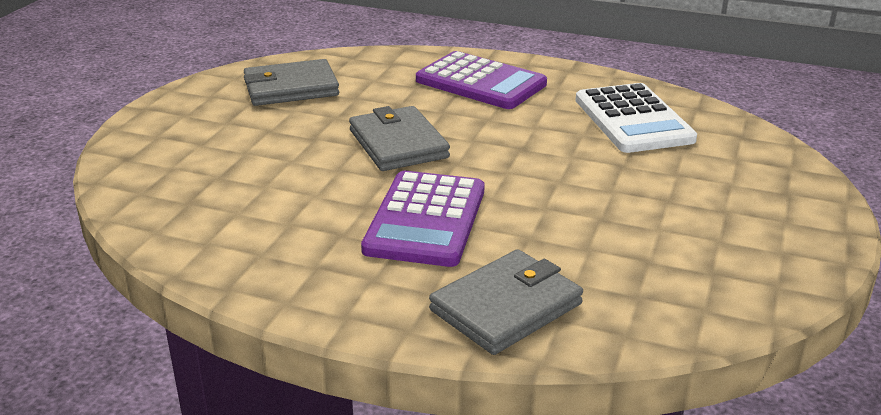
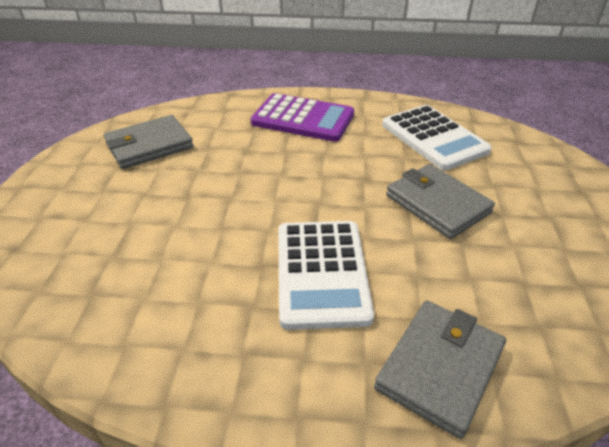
camera: 15 degrees left, 10 degrees up
(398, 144) = (263, 191): grey wallet -> grey wallet (437, 204)
(425, 220) = (321, 273): purple calculator -> white calculator

